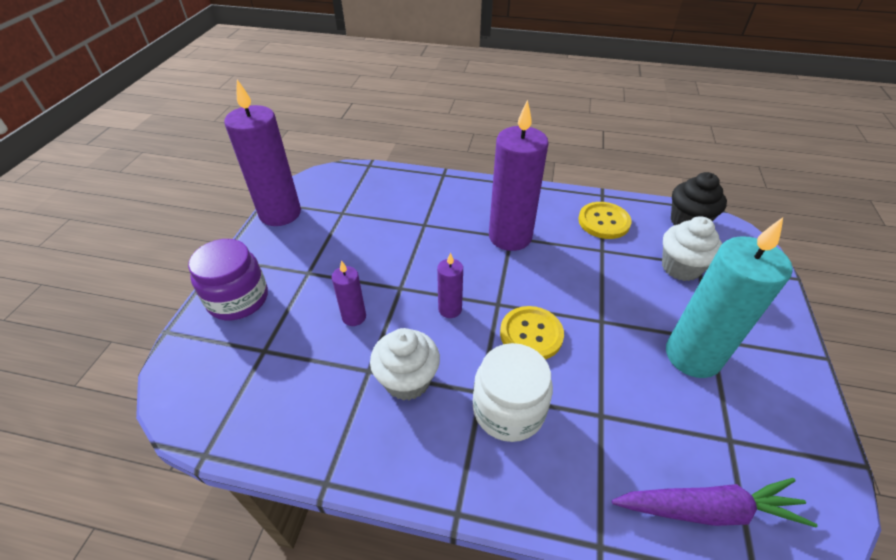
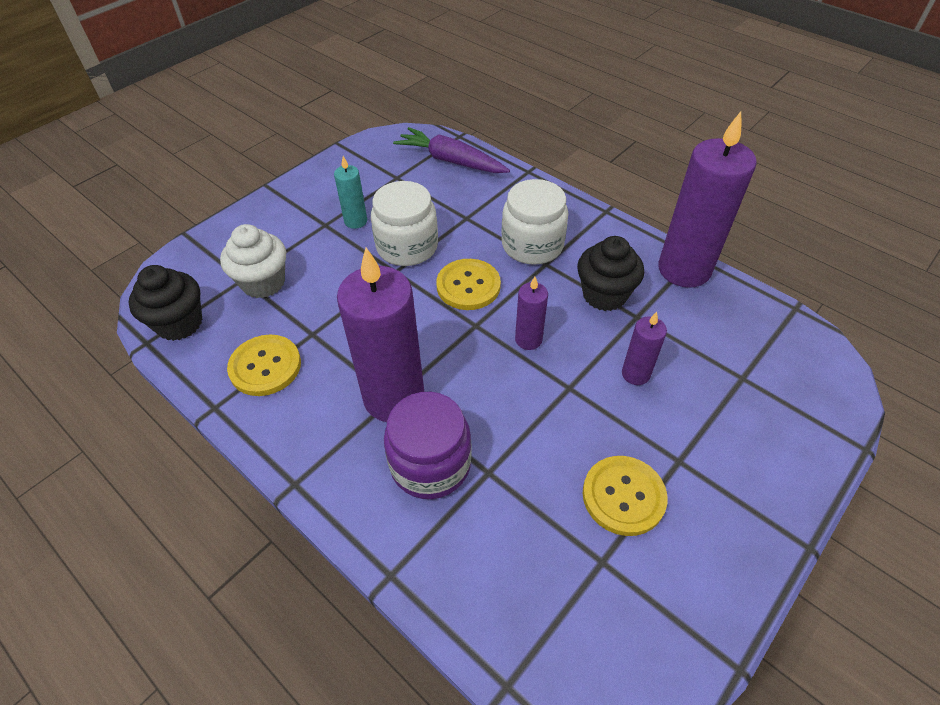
camera: 150 degrees left, 5 degrees up
(238, 299) = (776, 458): purple jar -> purple jar (430, 464)
(280, 213) = (710, 614): purple candle -> purple candle (684, 269)
(339, 242) = (623, 496): none -> yellow button
(407, 380) = (604, 295): white cupcake -> black cupcake
(618, 349) = (407, 247): none -> white jar
(692, 356) = (355, 221): turquoise candle -> turquoise candle, size x0.48

